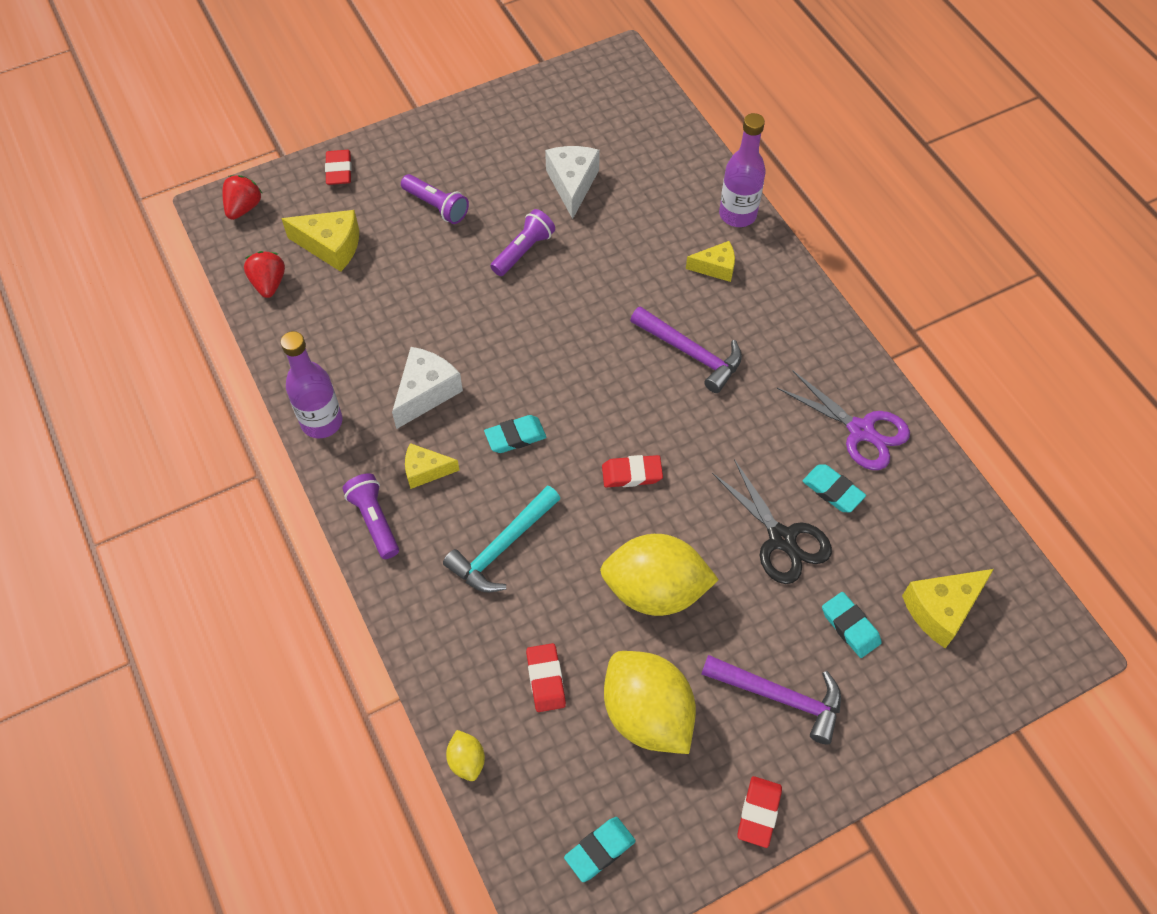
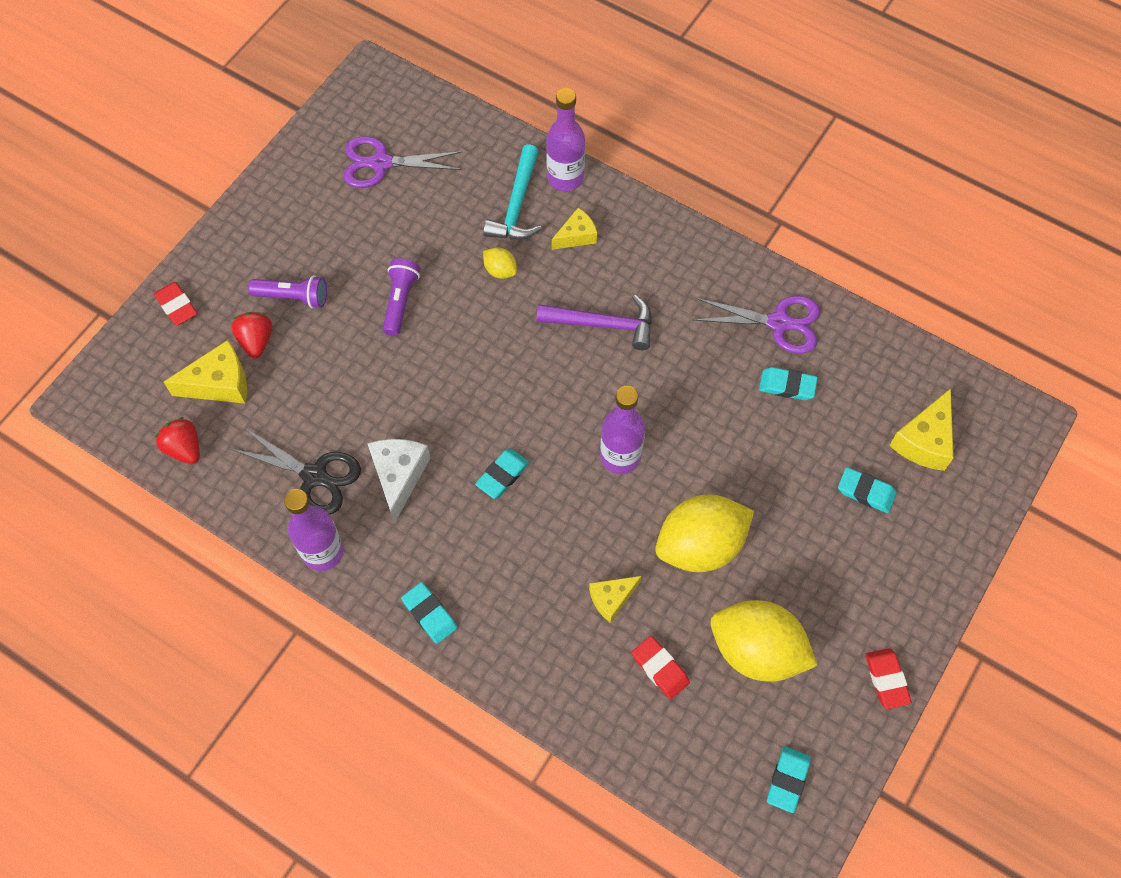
camera: 30 degrees left, 5 degrees up
(244, 208) = (108, 387): red strawberry -> red strawberry (256, 341)
(374, 520) = (429, 614): purple flashlight -> turquoise eraser
(425, 471) = (445, 546): yellow cheese -> yellow cheese (611, 599)
(467, 760) = (640, 771): yellow lemon -> yellow lemon (500, 270)
(502, 547) = (553, 578): turquoise hammer -> turquoise hammer (517, 205)
(572, 184) = (404, 217): white cheese -> none
(582, 133) = (381, 163): none -> purple scissors
(632, 474) = (620, 456): red eraser -> purple bottle
(780, 697) = (848, 579): purple hammer -> none
(782, 539) = (772, 448): black scissors -> black scissors (315, 476)

